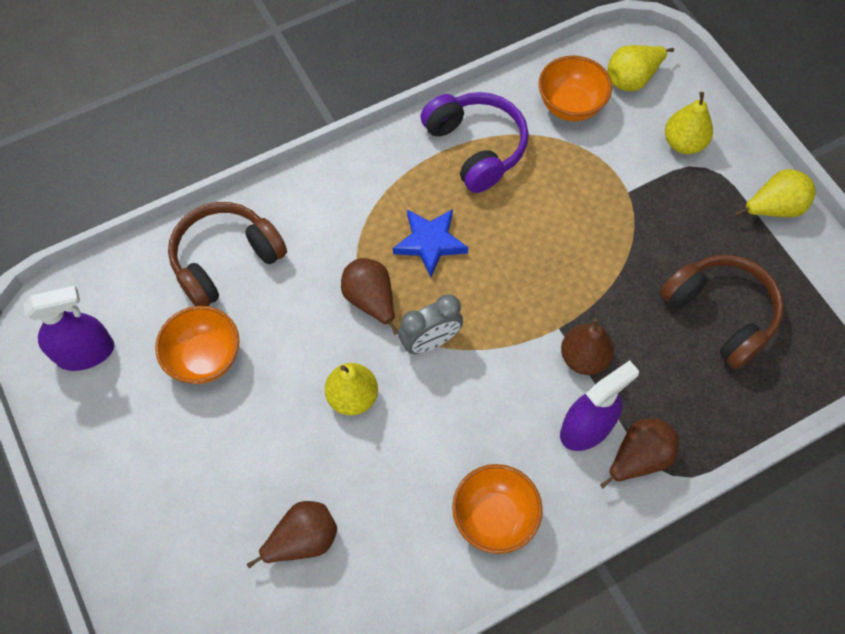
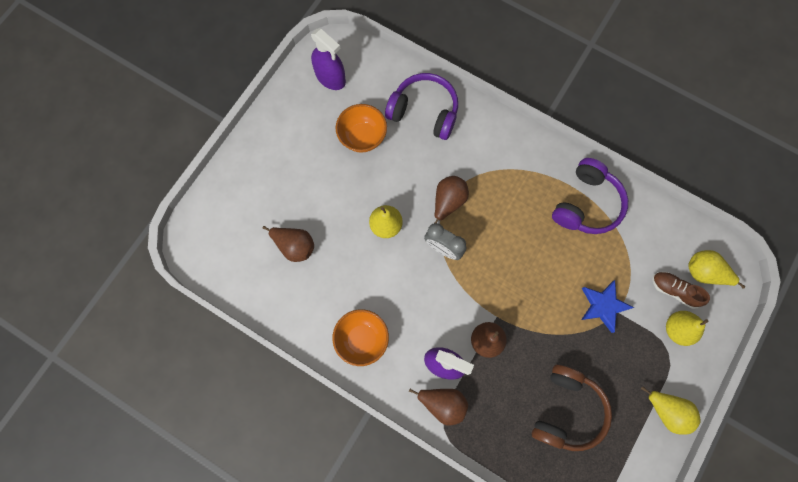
camera: 60 degrees right, 10 degrees up
(225, 260) = (424, 111): brown headphones -> purple headphones
(430, 243) = (505, 213): blue star -> blue star (603, 306)
(570, 106) = (656, 244): orange bowl -> none
(636, 120) = (674, 290): none -> brown shoe

